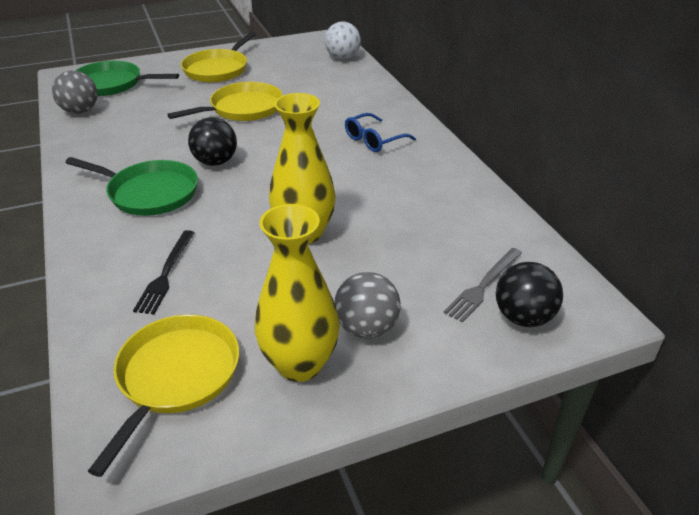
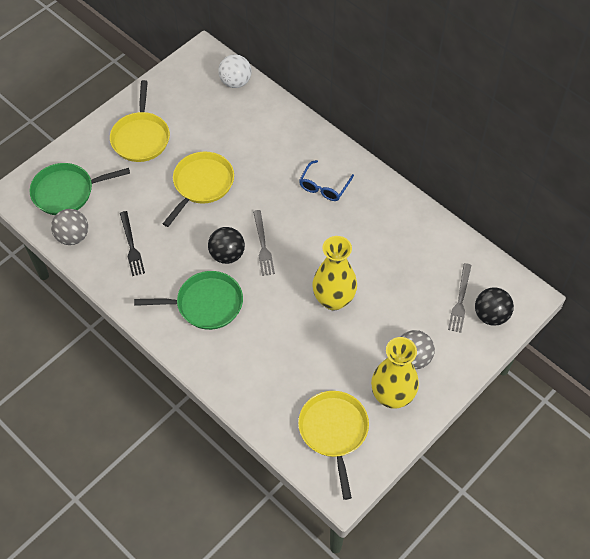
camera: 25 degrees left, 20 degrees up
(166, 274) = (273, 367): black fork -> black fork (131, 246)
(262, 165) = (263, 245): none -> grey fork

